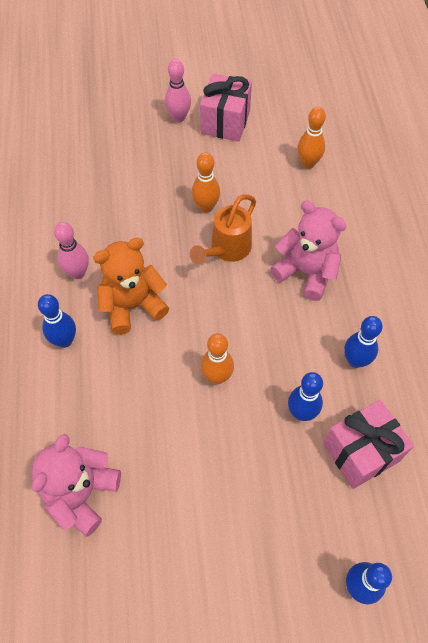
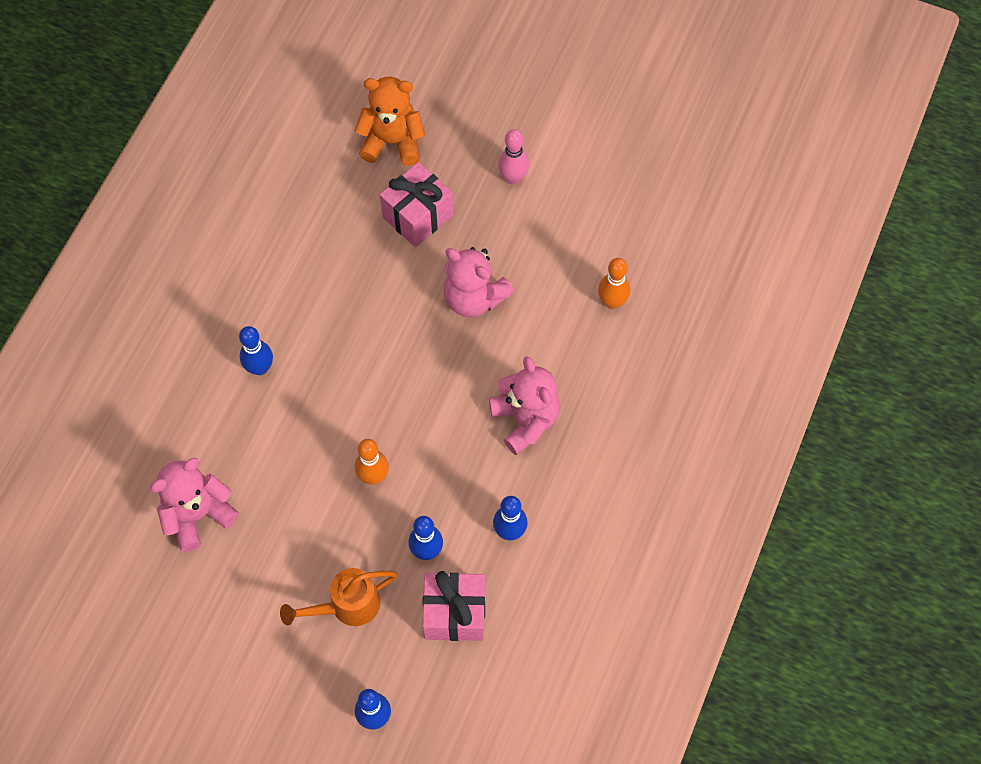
camera: 30 degrees right, 5 degrees up
(78, 273) = (309, 305): pink bowling pin -> none
(133, 305) = (340, 366): orange teddy bear -> orange teddy bear (392, 142)
(206, 207) = (474, 298): orange bowling pin -> pink teddy bear
(225, 122) = (558, 208): pink gift -> pink gift (417, 216)
(226, 250) = (463, 355): orange watering can -> orange watering can (346, 606)

